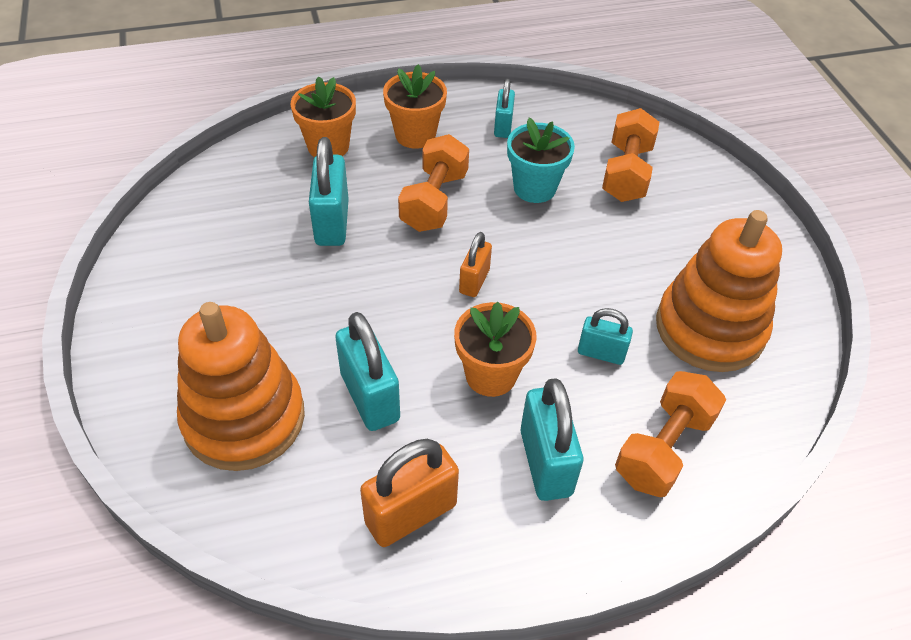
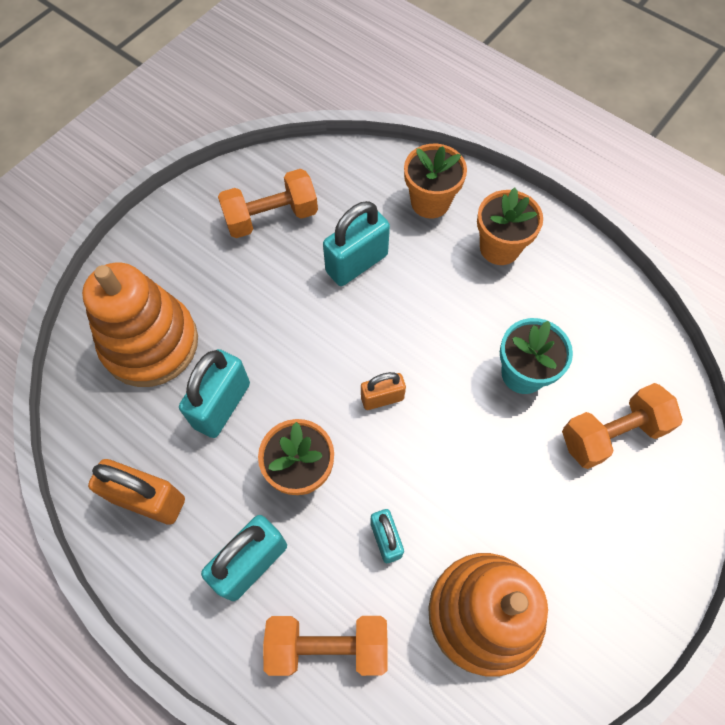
camera: 55 degrees right, 15 degrees up
(434, 201) = (440, 312): orange dumbbell -> orange dumbbell (271, 217)
(503, 127) = (573, 301): turquoise padlock -> none

